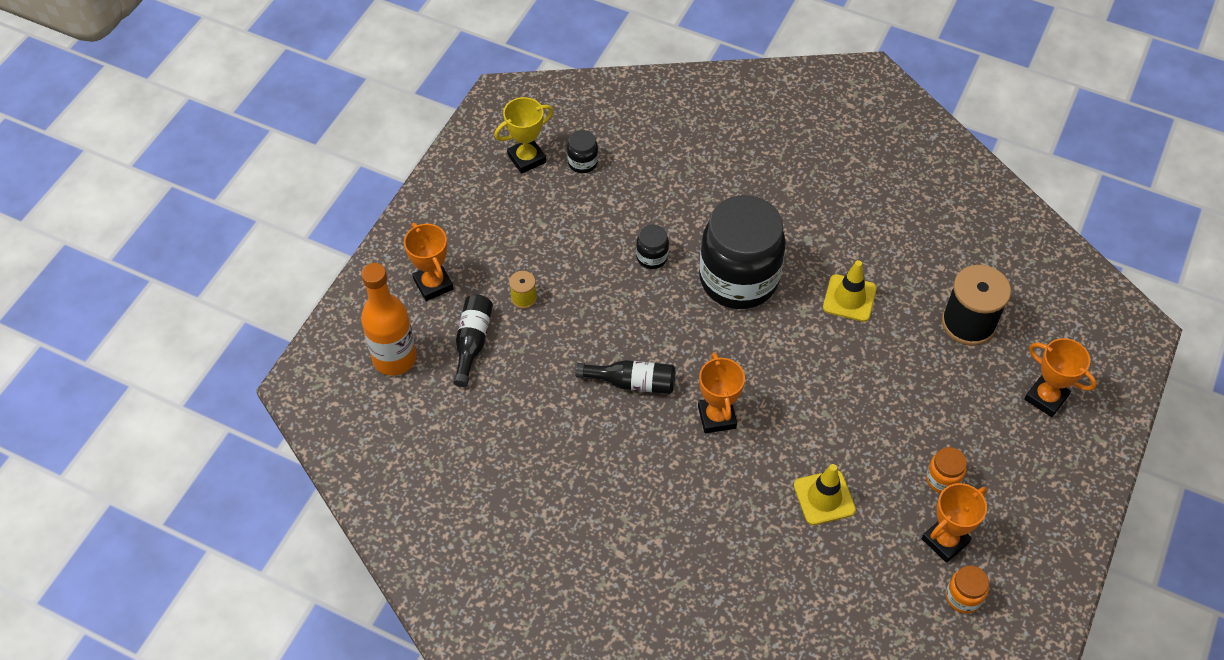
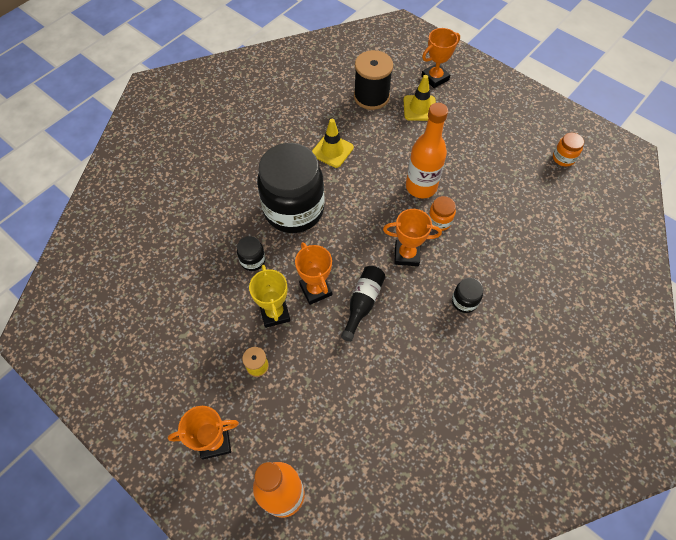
camera: 75 degrees left, 5 degrees up
(472, 342) = (288, 419): black bottle -> none
(527, 159) = (112, 330): yellow trophy -> yellow trophy (275, 313)
(582, 163) = (138, 287): black jar -> black jar (464, 301)
(824, 497) = (483, 209): yellow traffic cone -> yellow traffic cone (419, 108)
(831, 414) = (421, 187): none -> orange bottle
(942, 479) = (481, 143): orange jar -> orange jar (439, 221)
(945, 540) = (524, 155): orange trophy -> orange trophy (315, 290)

